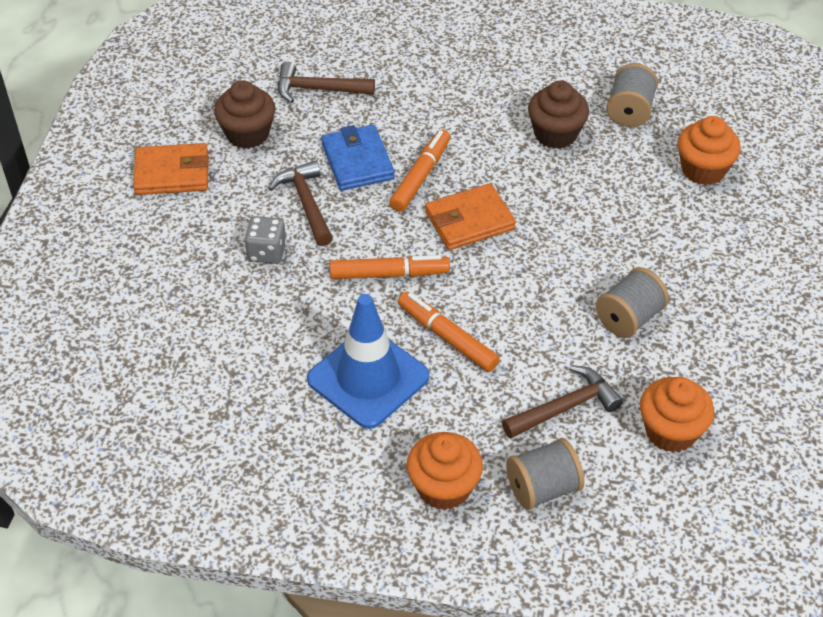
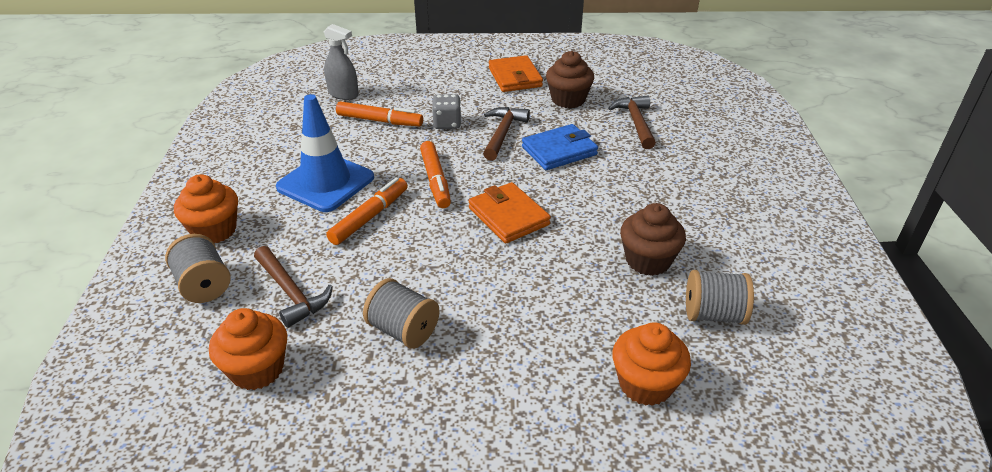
camera: 80 degrees right, 10 degrees down
(148, 357) = (343, 94): none -> grey spray bottle
(306, 203) = (503, 133): brown hammer -> brown hammer turned 45 degrees counterclockwise
(420, 176) = (554, 184): orange marker -> orange marker (379, 121)

